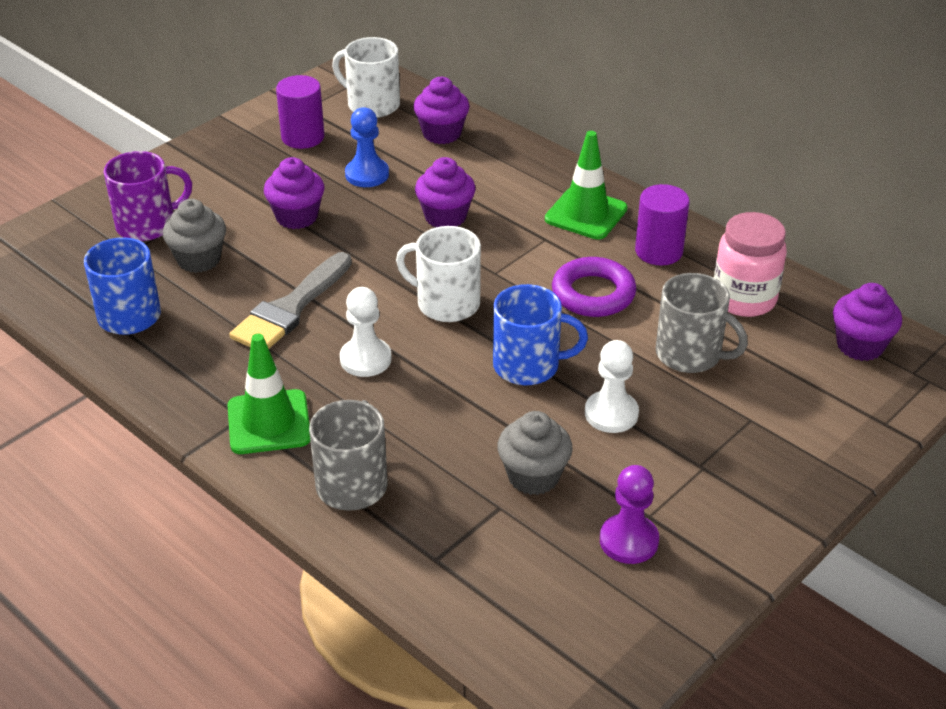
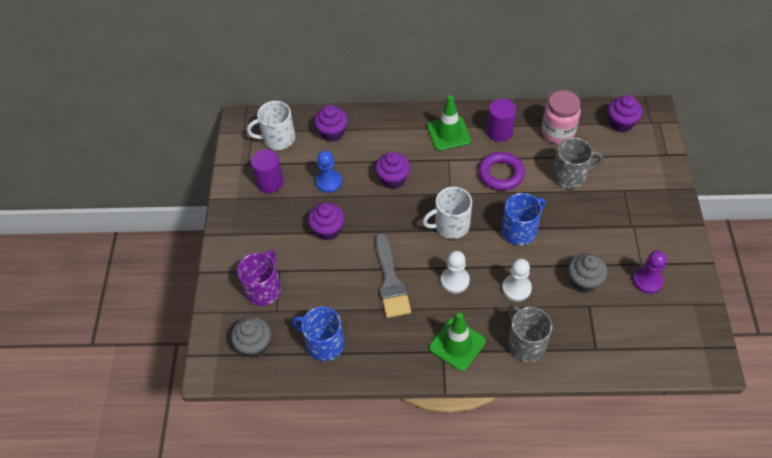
camera: 40 degrees left, 15 degrees up
(199, 259) = (315, 288): grey cupcake -> grey cupcake (255, 345)
(611, 414) = (576, 228): white pawn -> white pawn (516, 288)

